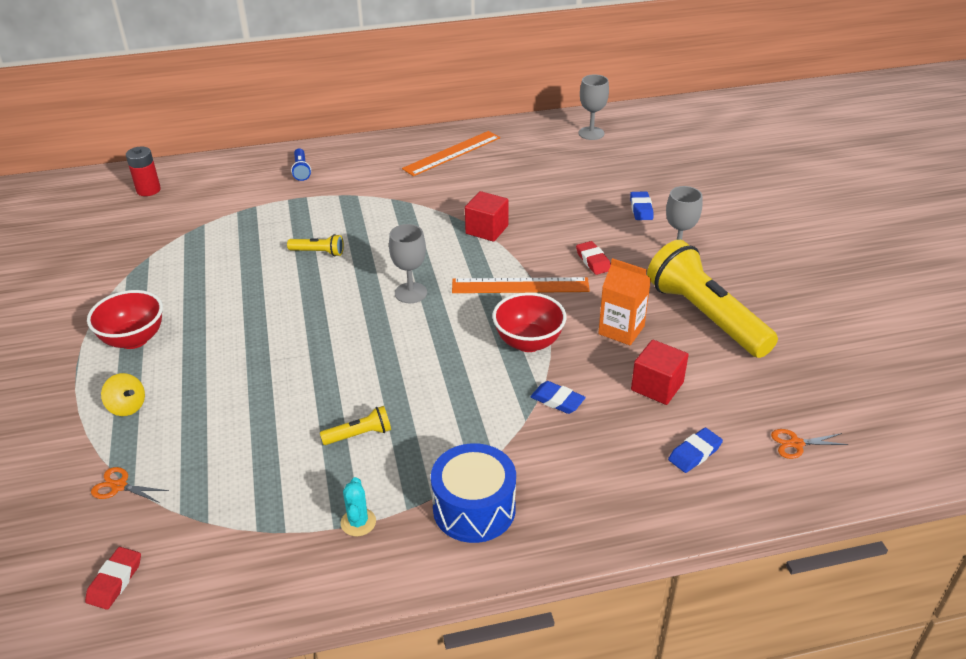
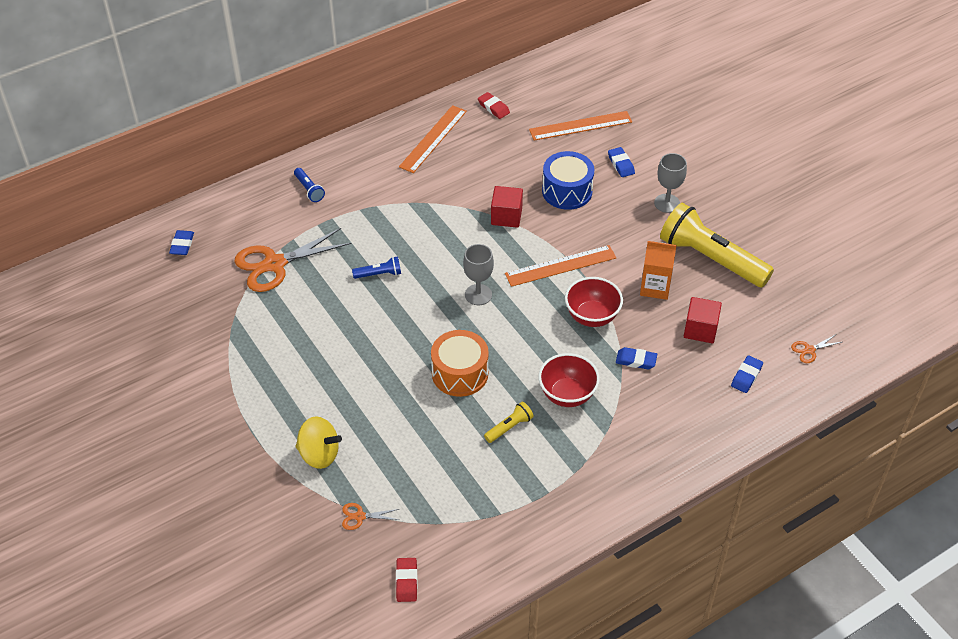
camera: 20 degrees left, 10 degrees up
(127, 407) = (319, 454): yellow spinning top -> yellow spinning top, size x1.51
(134, 339) = (281, 396): red bowl -> red bowl (567, 395)
(148, 190) = (182, 245): red battery -> blue eraser
(221, 223) = (275, 264): none -> orange scissors
(318, 252) = (379, 274): yellow flashlight -> blue flashlight
(339, 364) = (460, 373): none -> orange drum
(358, 522) = (546, 492): turquoise cactus -> none
(474, 508) = (619, 459): blue drum -> blue drum (567, 191)
(591, 133) = (543, 88): grey goblet -> none
(593, 261) = (606, 227): red eraser -> red eraser (493, 108)
(613, 169) = (580, 126): none -> orange ruler

